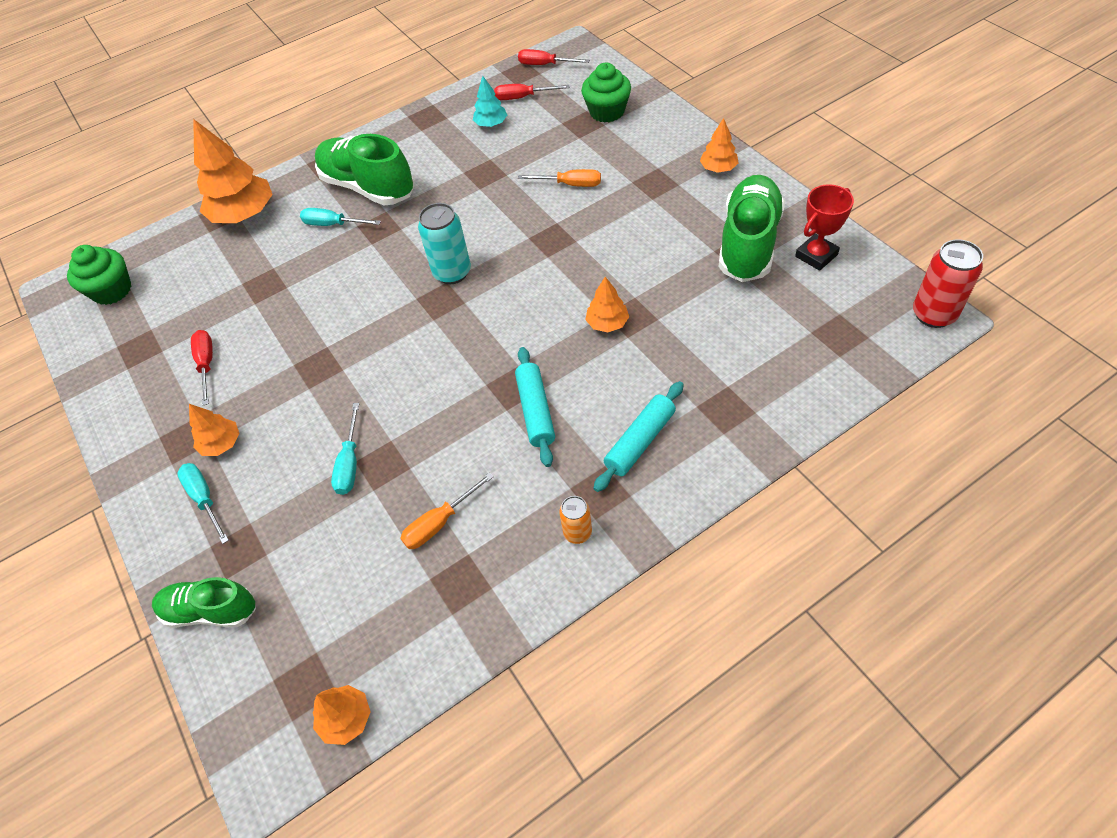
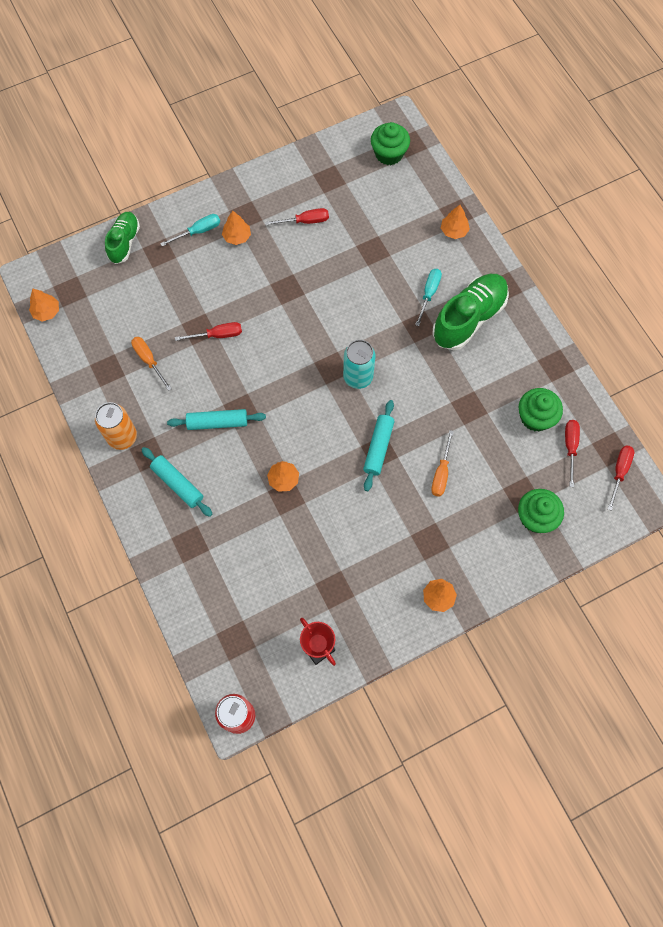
camera: 90 degrees right, 15 degrees up
(244, 214) = (454, 231): orange tree -> orange tree, size x0.51
(350, 463) = (204, 310): turquoise screwdriver -> none
(393, 437) = (217, 335): none -> red screwdriver
(491, 124) = (535, 417): turquoise tree -> green cupcake
(547, 240) = (378, 447): none -> turquoise rolling pin
(577, 532) = (122, 437): orange can -> orange can, size x1.74
(748, 243) = (343, 599): green shoe -> none

